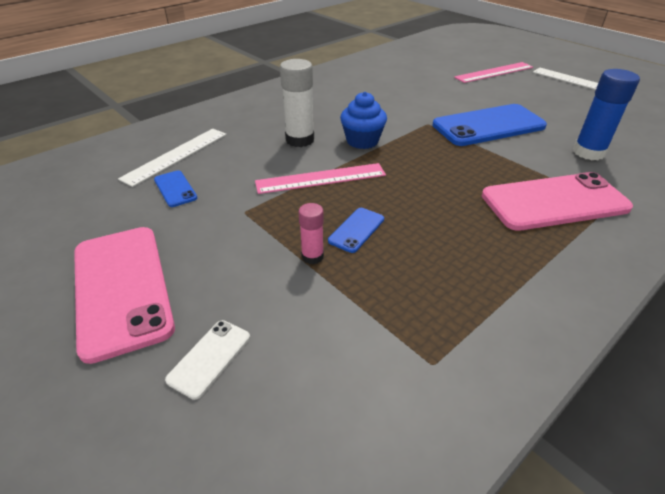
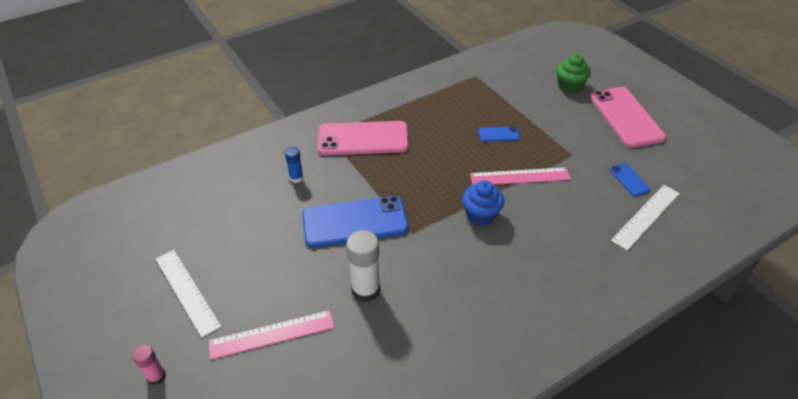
camera: 170 degrees left, 5 degrees up
(210, 358) = (569, 86): white phone -> green cupcake
(300, 140) = (538, 224): white glue stick -> white glue stick (365, 290)
(312, 256) = (526, 122): pink glue stick -> pink glue stick (156, 376)
(356, 230) = (498, 134): blue phone -> blue phone turned 45 degrees clockwise
(588, 152) = (296, 178): blue glue stick -> blue glue stick, size x0.56

